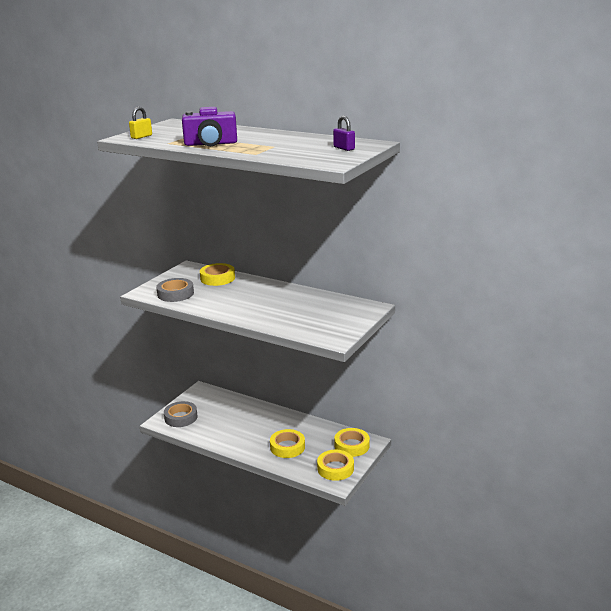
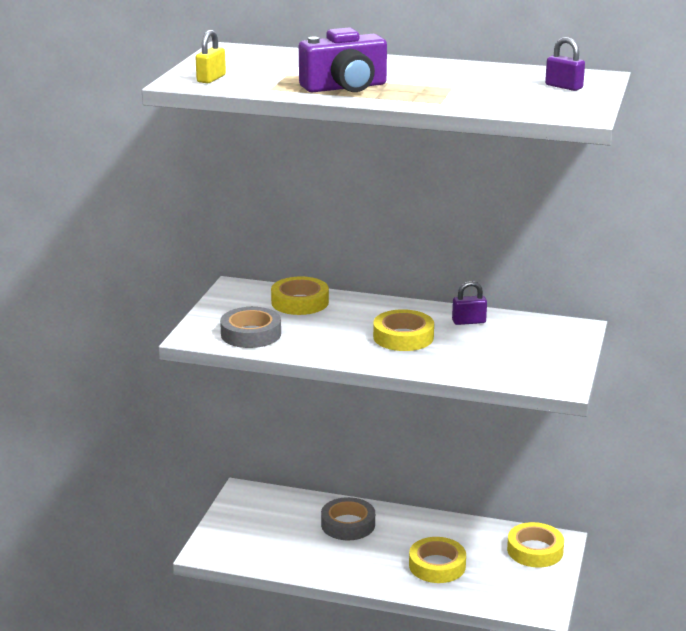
camera: 15 degrees left, 0 degrees up
(181, 417) = (236, 541): grey tape -> grey tape (348, 524)
(307, 297) = (469, 321): none -> purple padlock
(335, 468) = (529, 588): yellow tape -> yellow tape (403, 337)

